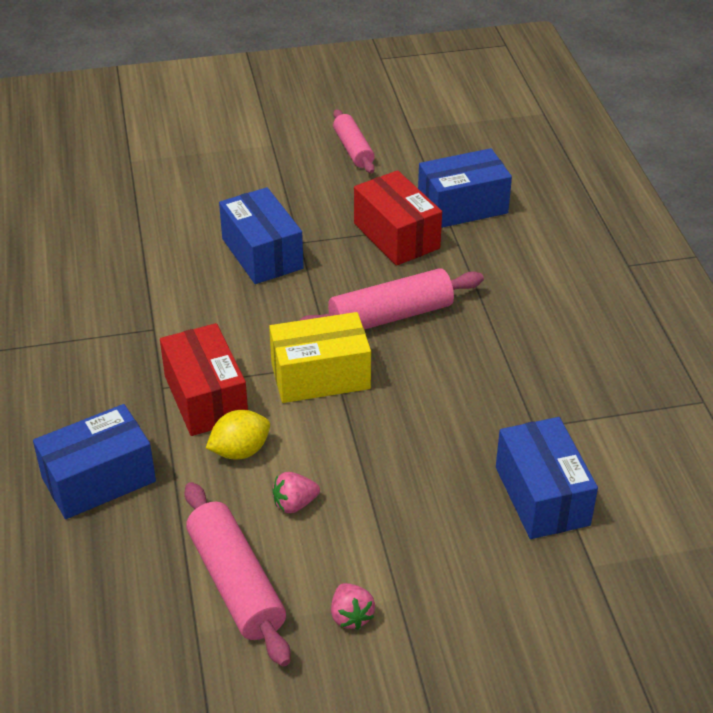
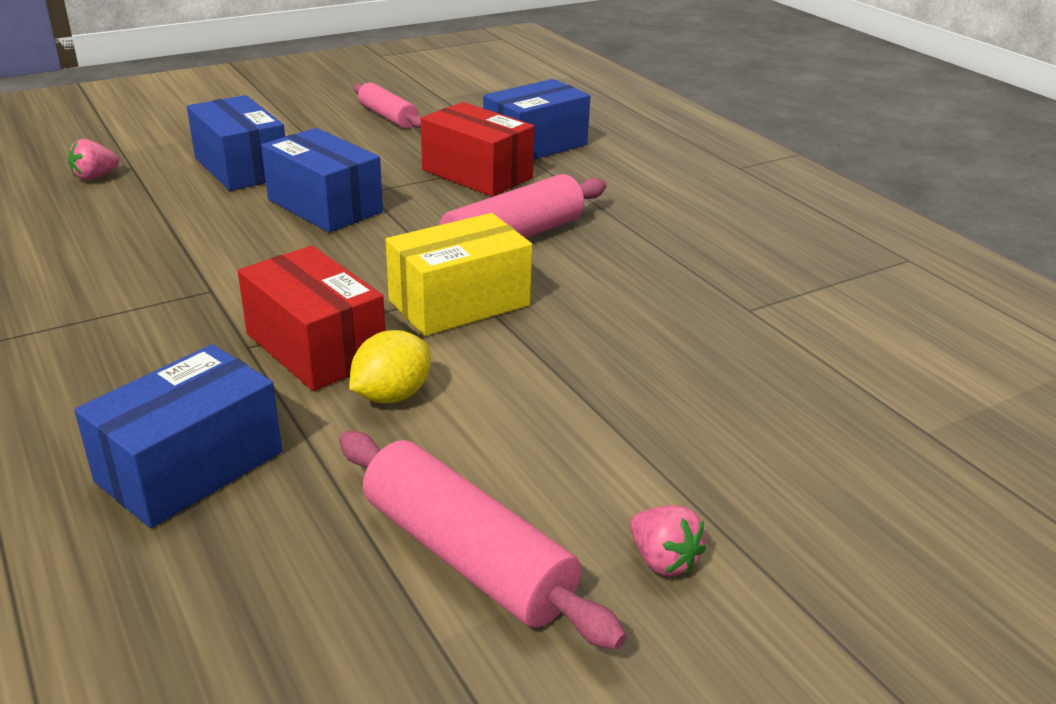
camera: 20 degrees left, 10 degrees down
(295, 504) = (501, 440): pink strawberry -> pink strawberry (95, 177)
(542, 496) = (810, 372): blue box -> blue box (241, 167)

